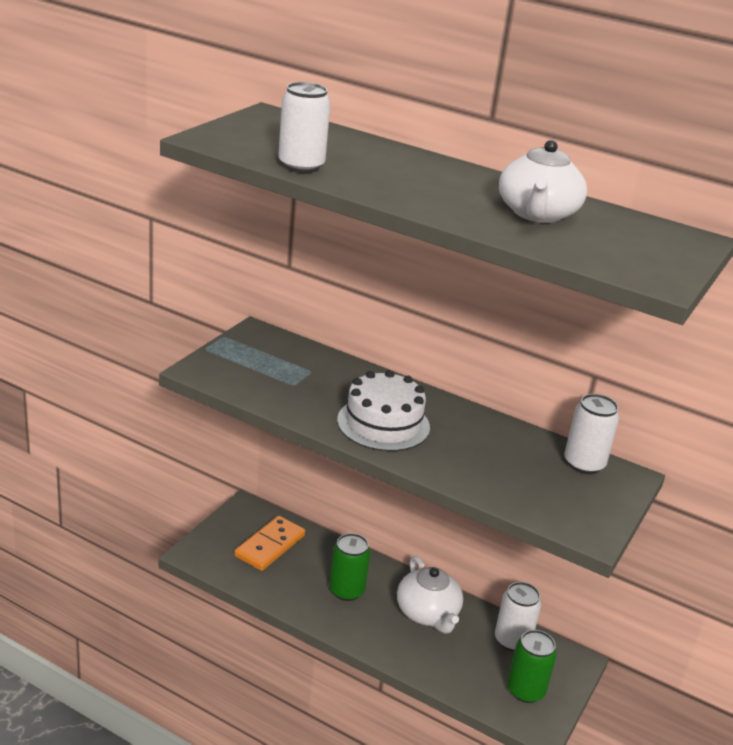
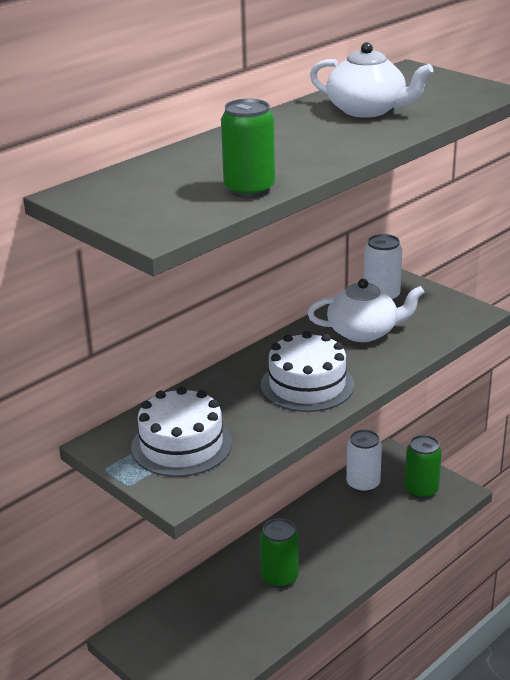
camera: 70 degrees left, 0 degrees up
(265, 366) = (181, 445): none -> white cake
(270, 546) = (196, 626): orange domino -> none
(301, 166) = (249, 189): white can -> green can
(427, 613) = (321, 528): white teapot -> white teapot (364, 332)

